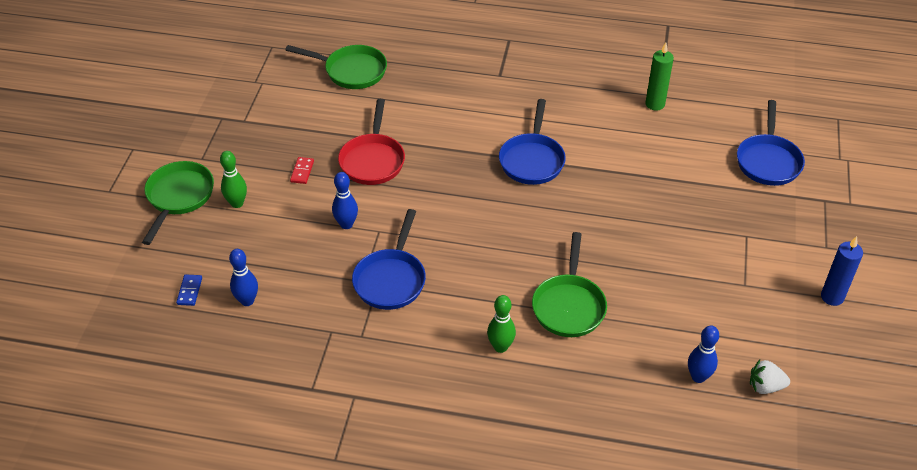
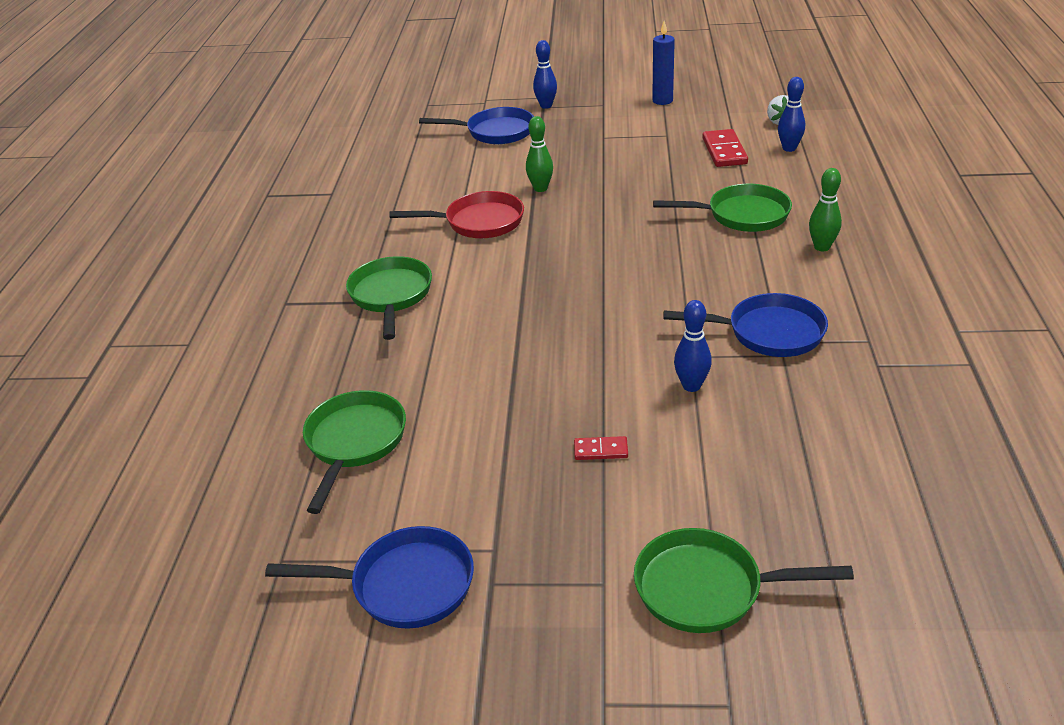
camera: 95 degrees left, 10 degrees down
(189, 291) = (894, 517): blue domino -> none
(237, 203) = (693, 509): green bowling pin -> green bowling pin (540, 188)
(247, 301) = (875, 450): blue bowling pin -> blue bowling pin (546, 106)
(372, 160) = (558, 384): red pan -> red pan (479, 222)
(502, 88) = (391, 296): none -> green pan
(532, 160) = (526, 259): blue pan -> blue pan (404, 585)
(655, 104) = (414, 193): green candle -> none
(700, 322) = (724, 151): none -> red domino

